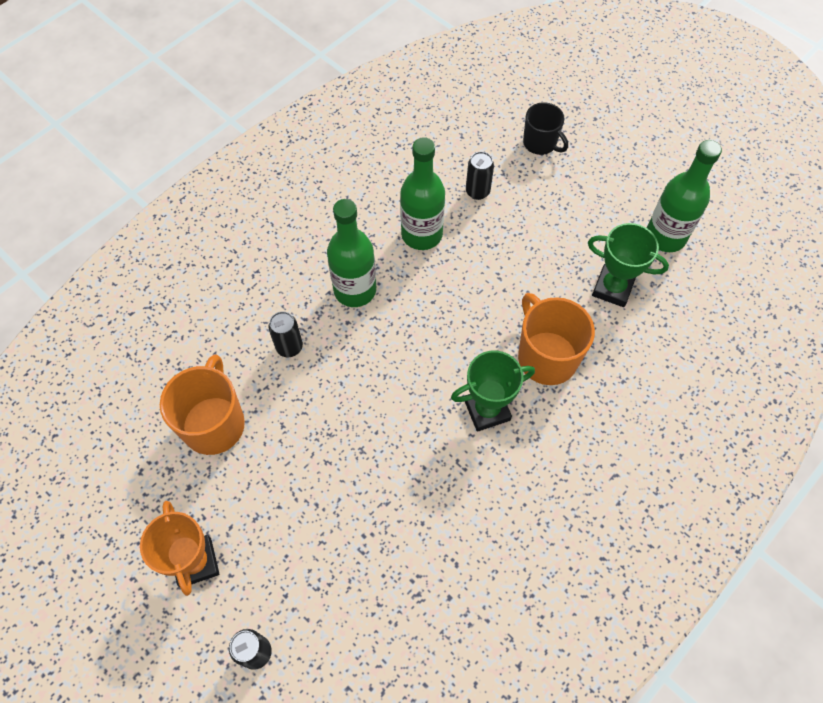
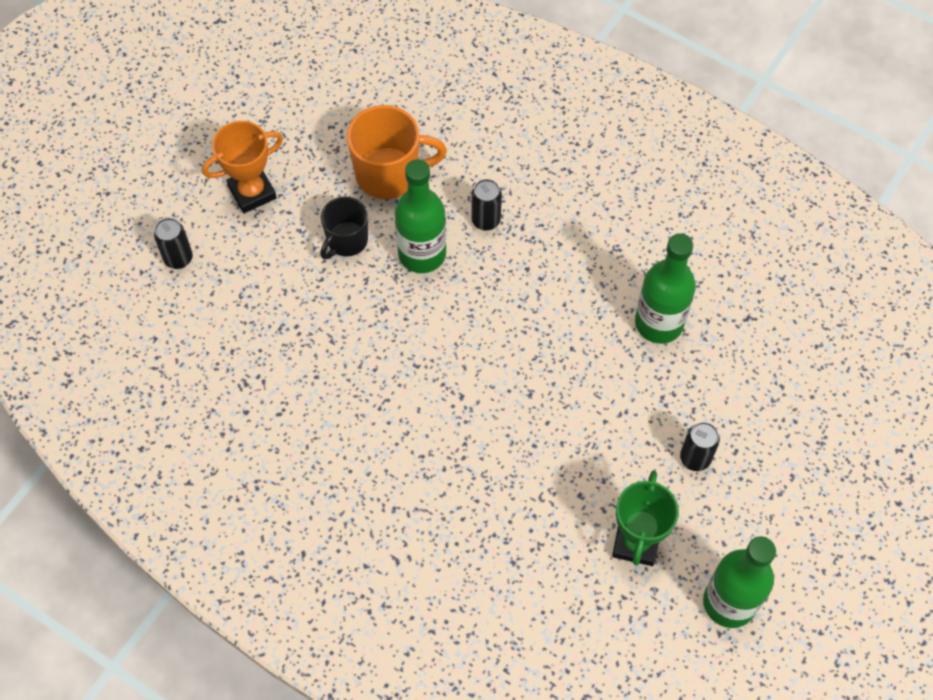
camera: 80 degrees right, 0 degrees up
(355, 290) = (568, 268): green bottle -> green bottle (422, 254)
(477, 191) = (737, 374): black can -> black can (695, 458)
(487, 410) = (449, 421): green trophy -> none
(540, 143) = (834, 439): black mug -> black mug (346, 241)
(546, 356) = (527, 475): orange mug -> none

